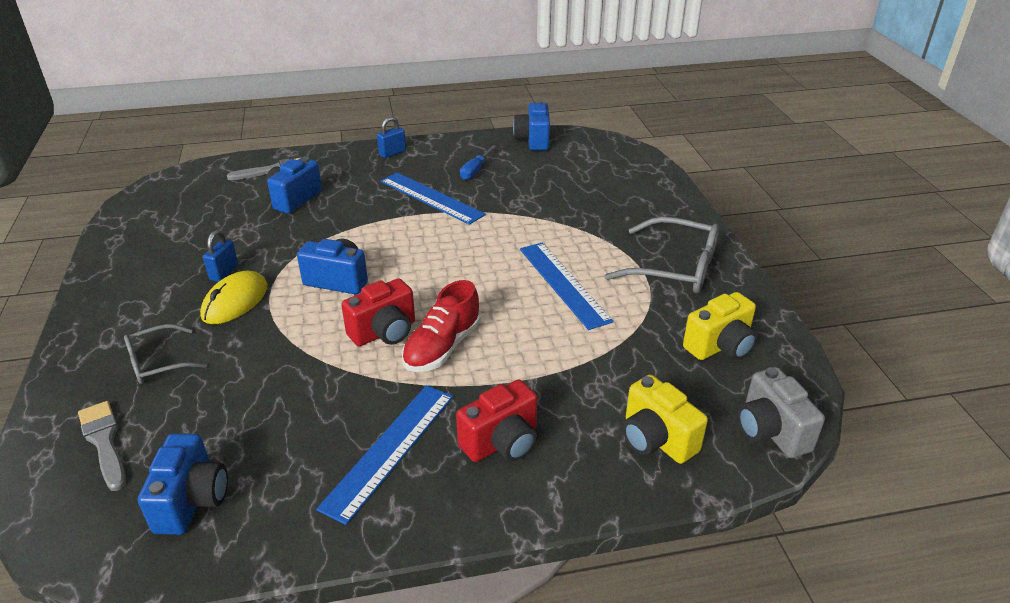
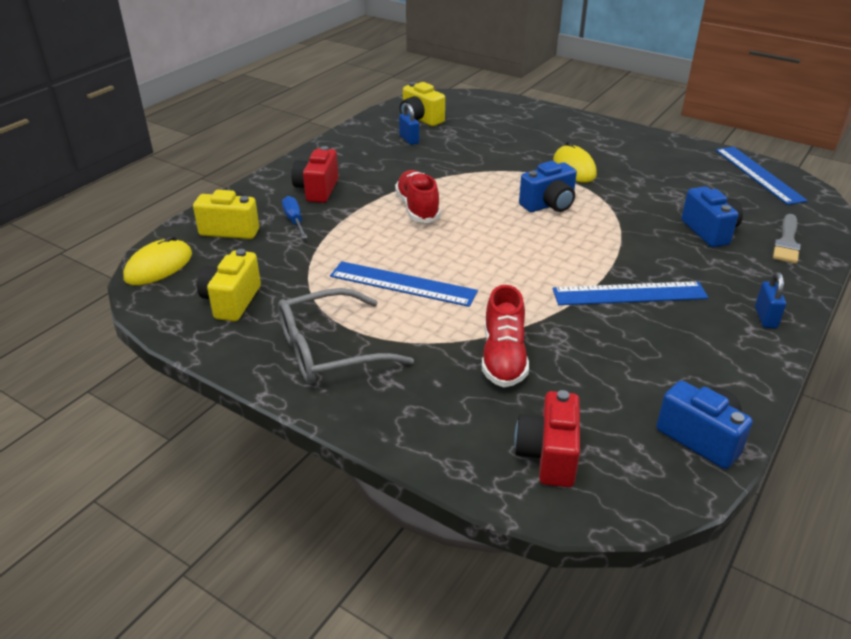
camera: 135 degrees right, 0 degrees up
(104, 441) = (493, 113): grey brush -> none
(158, 362) = (540, 136): grey glasses -> none
(192, 501) = (420, 119): blue camera -> yellow camera
(224, 272) = (618, 175): blue padlock -> blue padlock (409, 139)
(384, 332) = (464, 197): red camera -> red camera (548, 456)
(390, 450) = (368, 164): blue ruler -> blue ruler (758, 174)
(475, 171) = (660, 347): blue screwdriver -> blue screwdriver (294, 220)
(568, 209) = (503, 357): none -> red shoe
(771, 431) = (159, 266): grey camera -> yellow mouse

